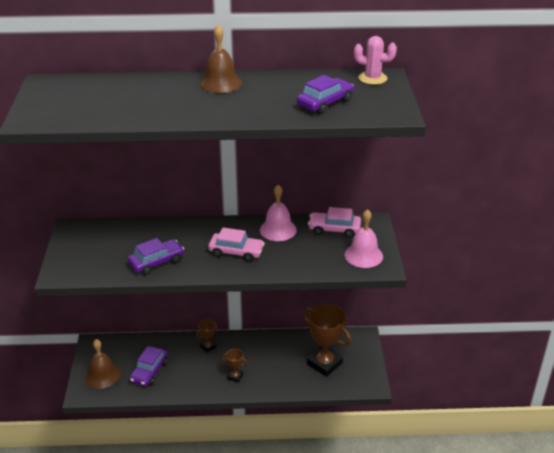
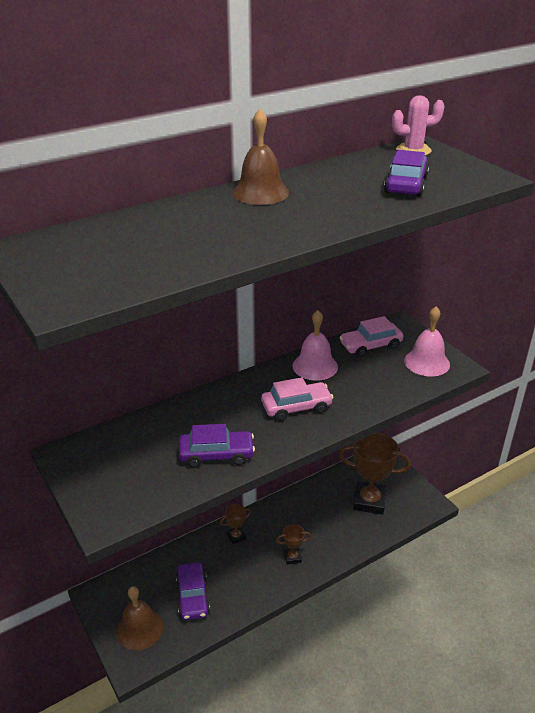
camera: 30 degrees left, 0 degrees up
(156, 262) = (216, 454): purple car -> purple car turned 60 degrees clockwise
(208, 346) = (236, 536): brown trophy -> brown trophy turned 45 degrees clockwise

